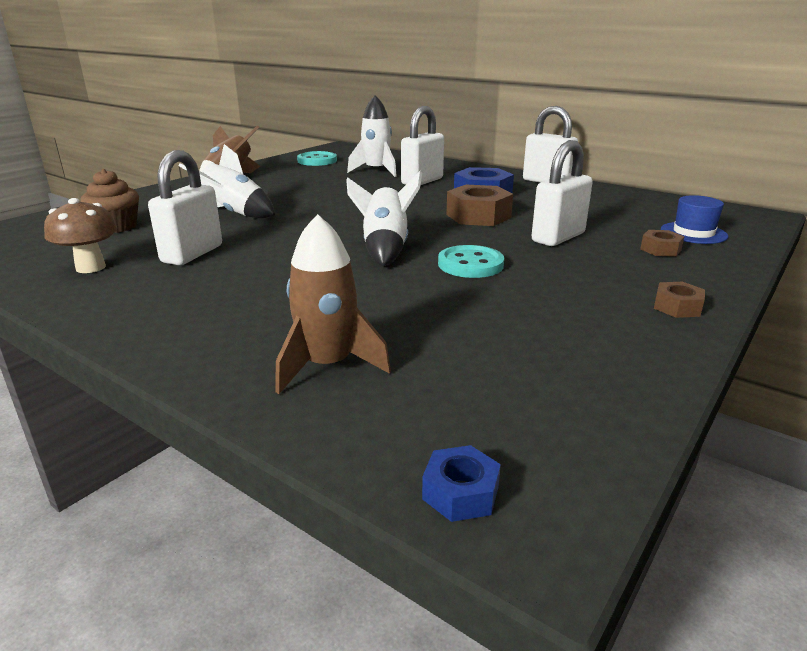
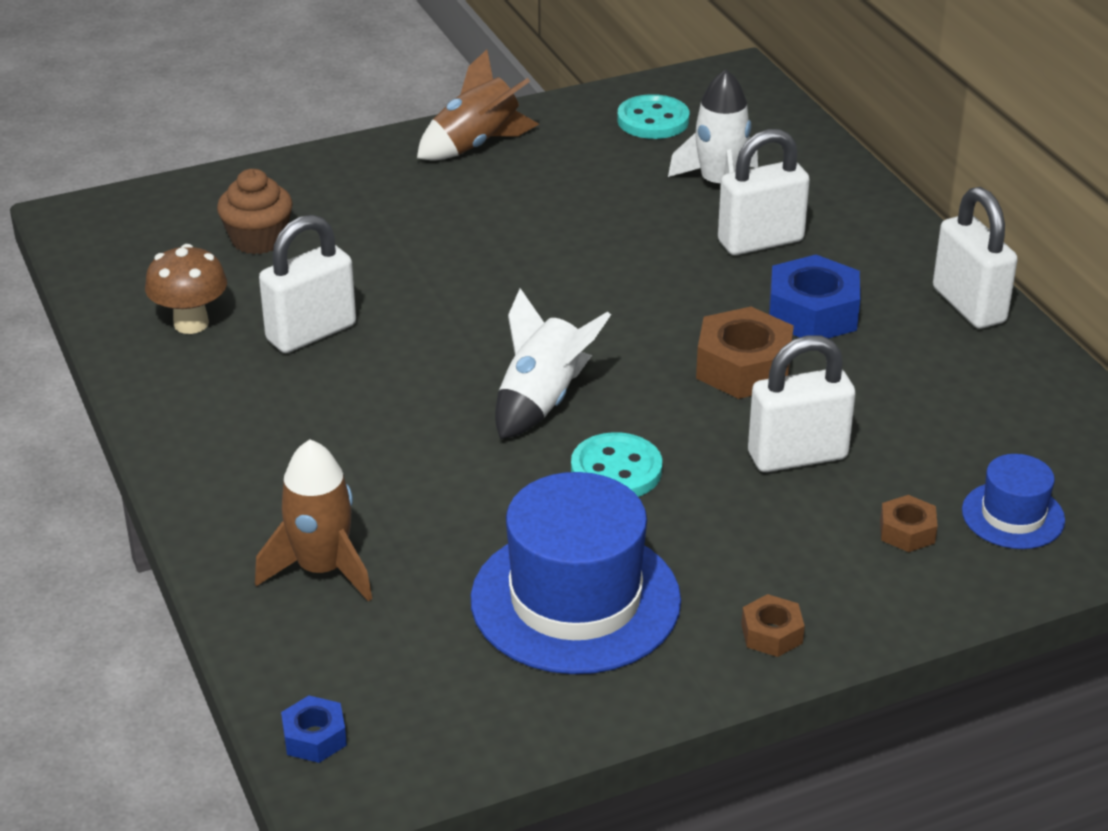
camera: 30 degrees right, 10 degrees up
(234, 213) = (417, 251): white rocket -> none
(538, 327) = (575, 600): none -> blue hat

